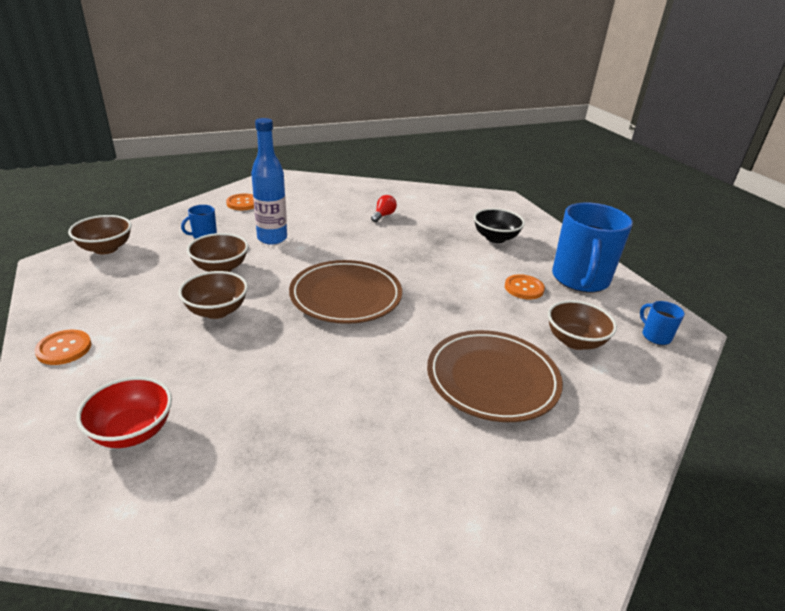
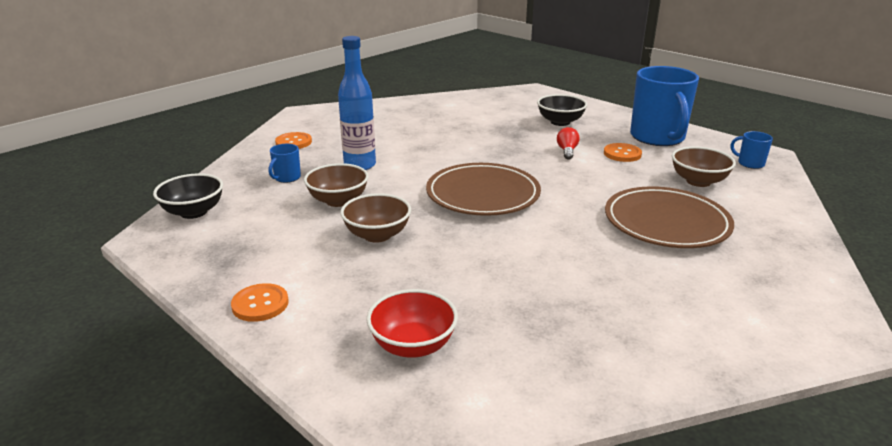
camera: 20 degrees left, 5 degrees down
(106, 248) = (193, 212): brown bowl -> black bowl
(383, 215) = (443, 125): red light bulb -> red light bulb (567, 151)

